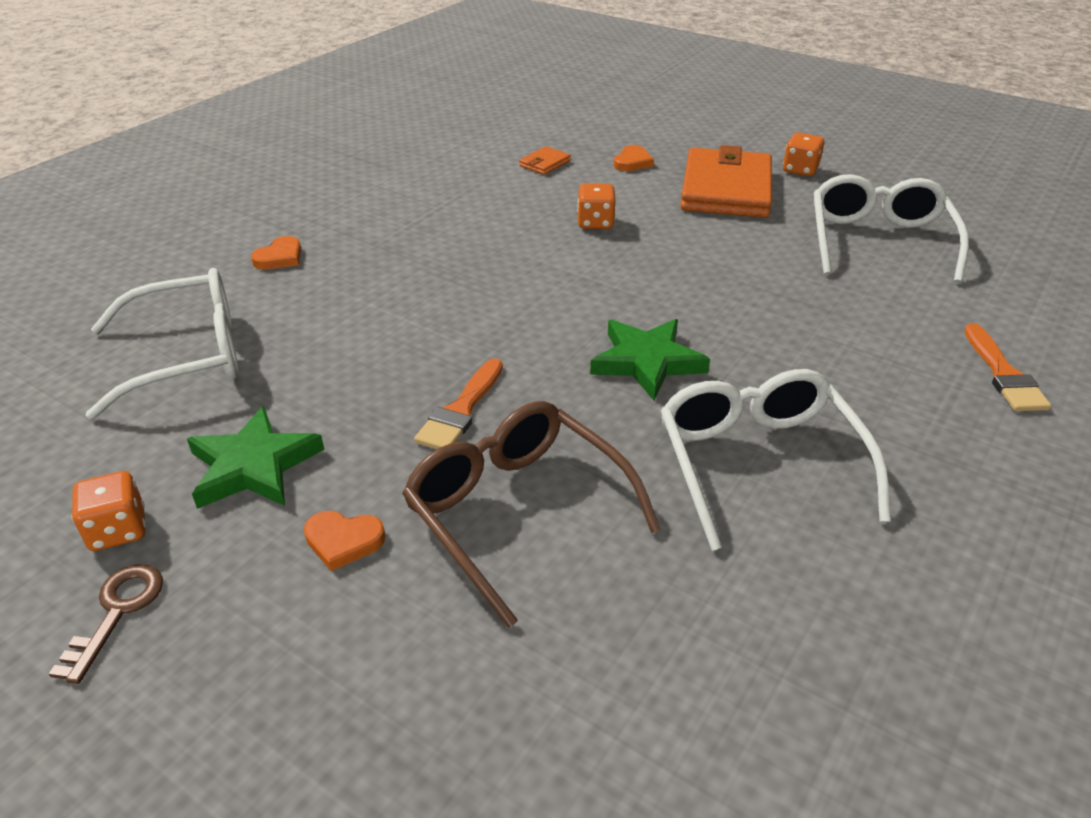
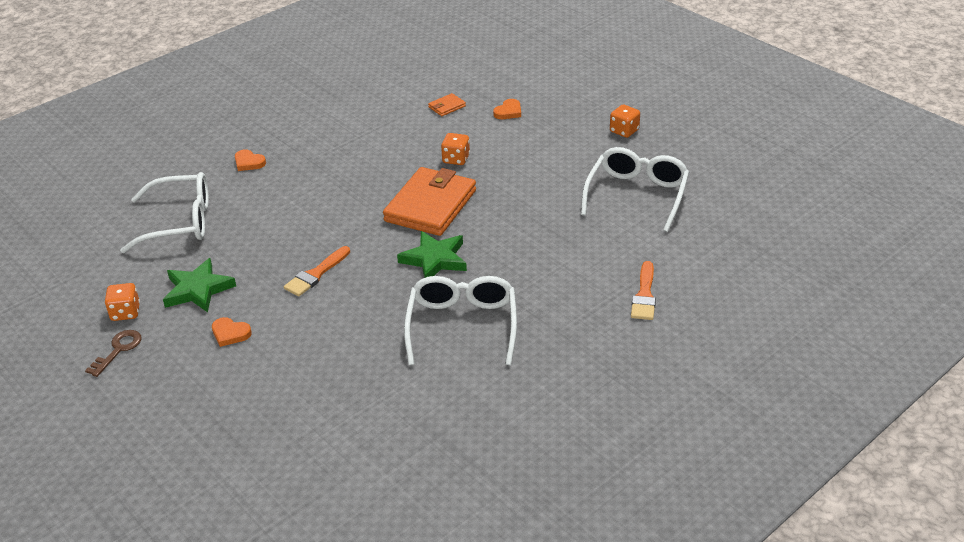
camera: 15 degrees right, 0 degrees up
(280, 257) = (249, 162): orange heart -> orange heart turned 75 degrees clockwise
(517, 512) = (321, 332): brown glasses -> none
(726, 189) = (560, 142): orange wallet -> orange wallet (430, 206)

